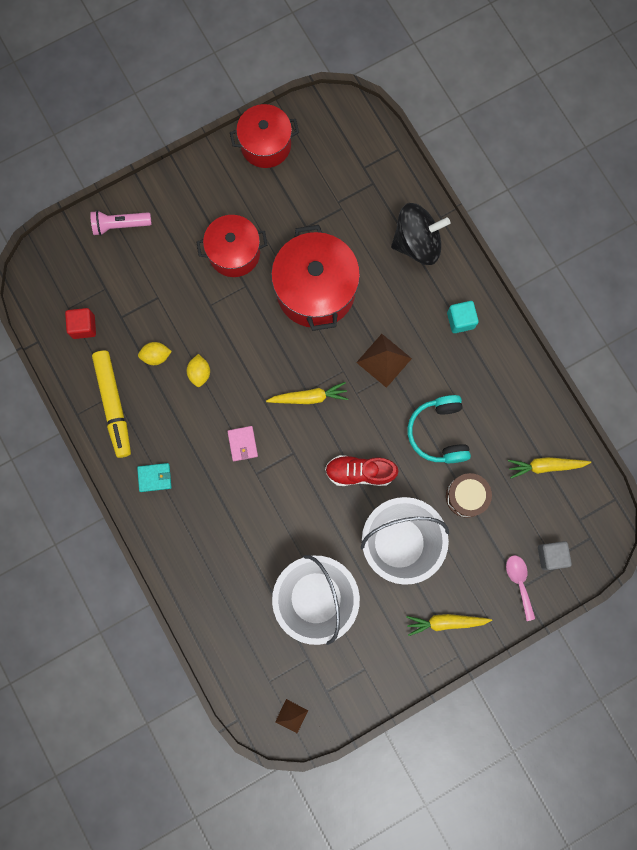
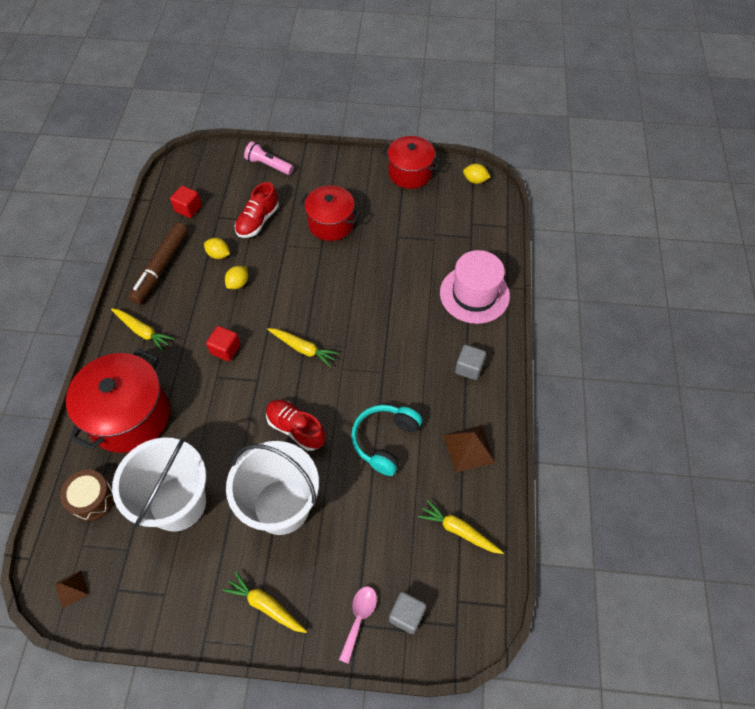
camera: 35 degrees right, 20 degrees down
(114, 405) = (161, 267): yellow marker -> brown marker
(154, 477) = (143, 331): turquoise wallet -> yellow carrot
(163, 296) = (258, 221): none -> red shoe
(242, 444) = (225, 349): pink wallet -> red cube
(315, 290) = (369, 280): red pot -> red pot (129, 415)
(333, 114) = (475, 180): none -> yellow lemon
(384, 360) = (383, 359): brown pyramid -> brown pyramid (469, 448)
(417, 243) = (474, 294): black spinning top -> pink hat
(460, 320) = (469, 368): turquoise cube -> grey cube
(466, 496) = (369, 508): brown drum -> brown drum (92, 499)

